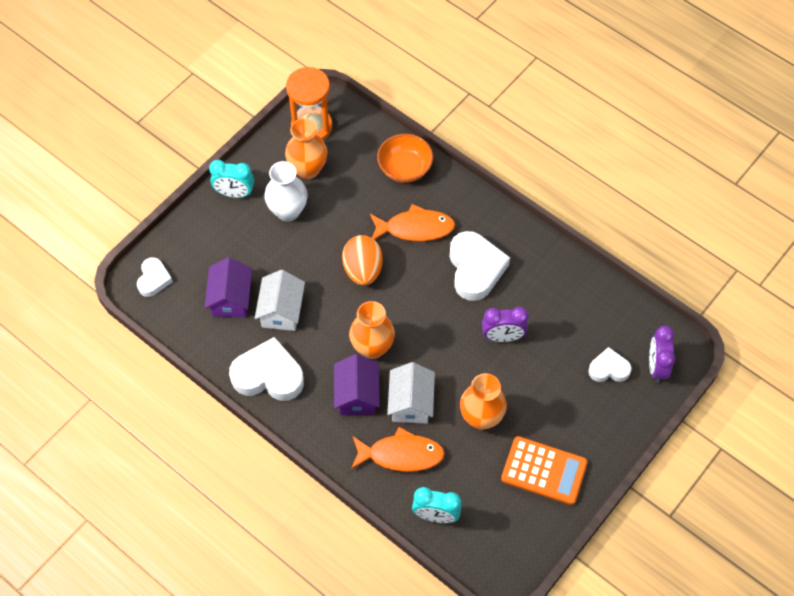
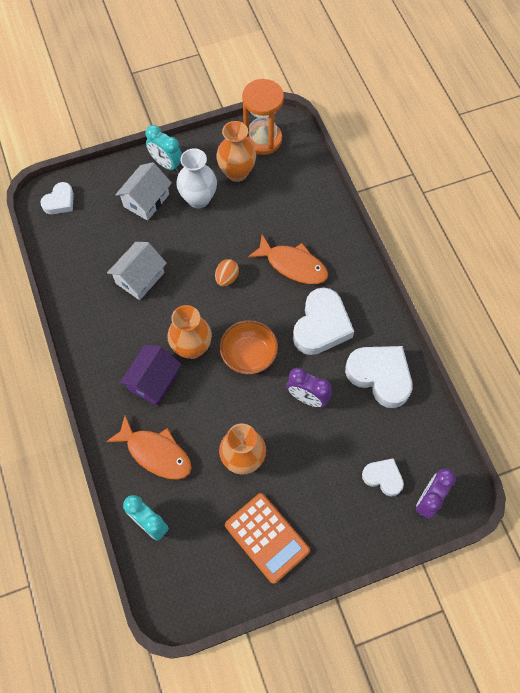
camera: 30 degrees right, 5 degrees up
(231, 298) = (107, 247): purple house -> none
(268, 375) = (94, 326): white heart -> white heart (380, 376)
(363, 270) = (227, 278): orange egg -> orange egg, size x0.59
(405, 168) = (316, 210): orange bowl -> orange bowl (249, 355)
(411, 402) = (193, 412): white house -> white house (146, 200)

